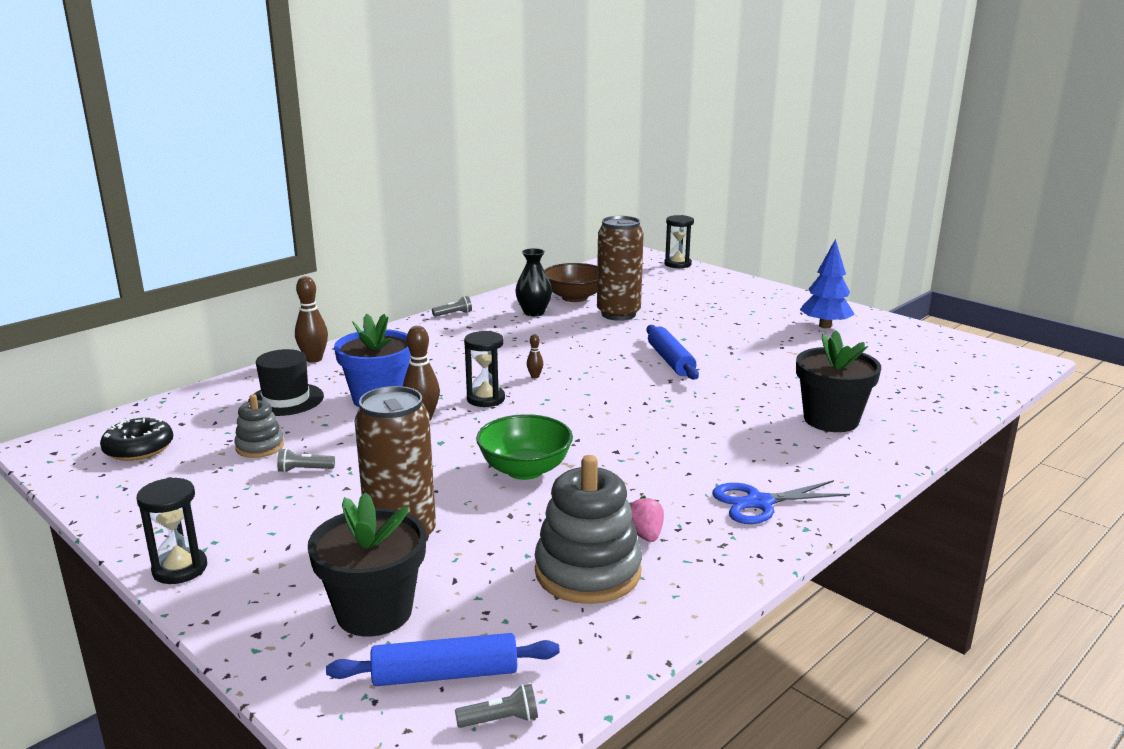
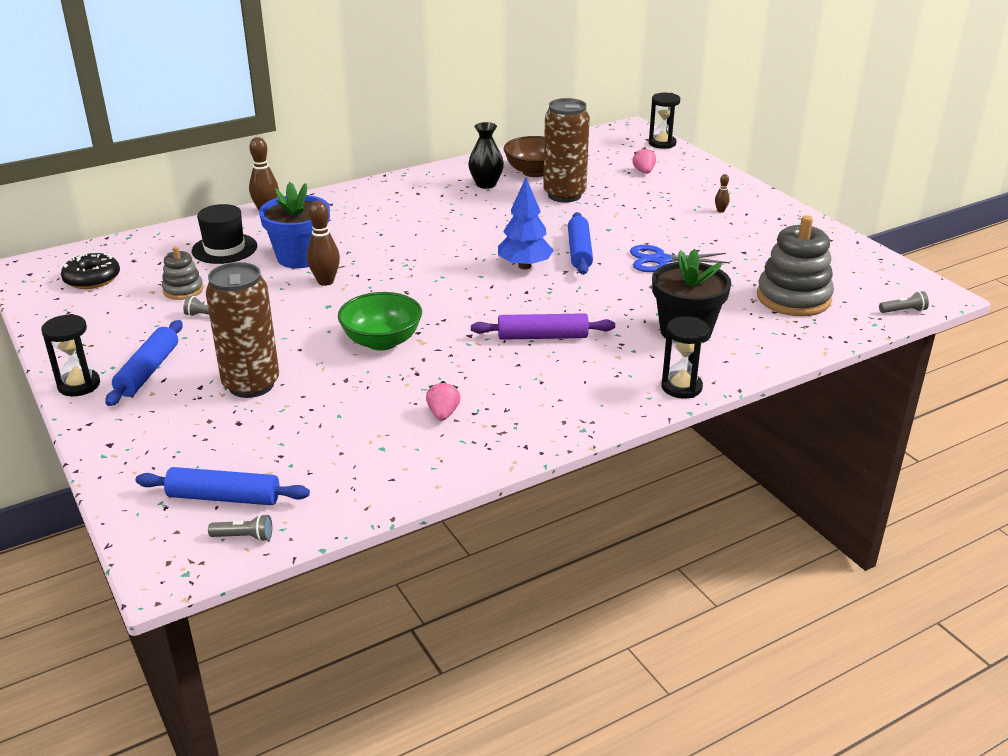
camera: 15 degrees right, 10 degrees up
(263, 540) = (148, 371): none -> blue rolling pin
(374, 612) = (199, 442): black flower pot -> none
(453, 314) = (412, 178): grey flashlight -> grey flashlight (903, 311)
(485, 399) = (389, 269): black hourglass -> black hourglass (681, 387)
(535, 376) = (445, 252): brown bowling pin -> brown bowling pin (720, 211)
(588, 572) = (377, 437): grey stacking toy -> grey stacking toy (793, 298)
(679, 288) = (644, 172): none -> pink strawberry
(693, 442) = (542, 336): none -> purple rolling pin
(759, 503) = (560, 401): blue scissors -> blue scissors (661, 260)
(825, 326) = (759, 231): blue tree -> blue tree (524, 266)

